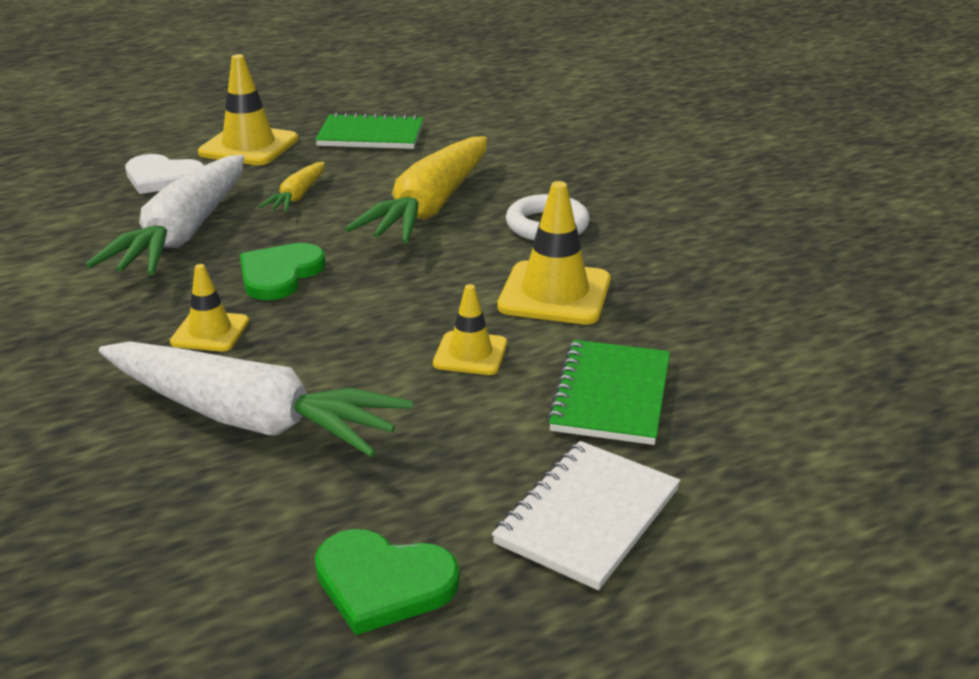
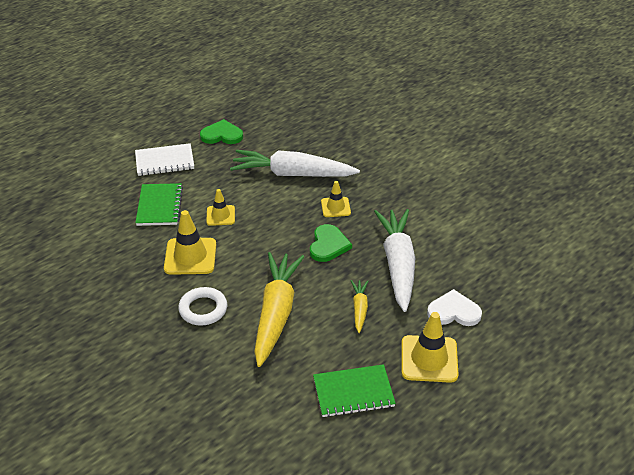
camera: 165 degrees right, 10 degrees up
(587, 516) = (164, 161): white notebook -> white notebook turned 60 degrees clockwise

